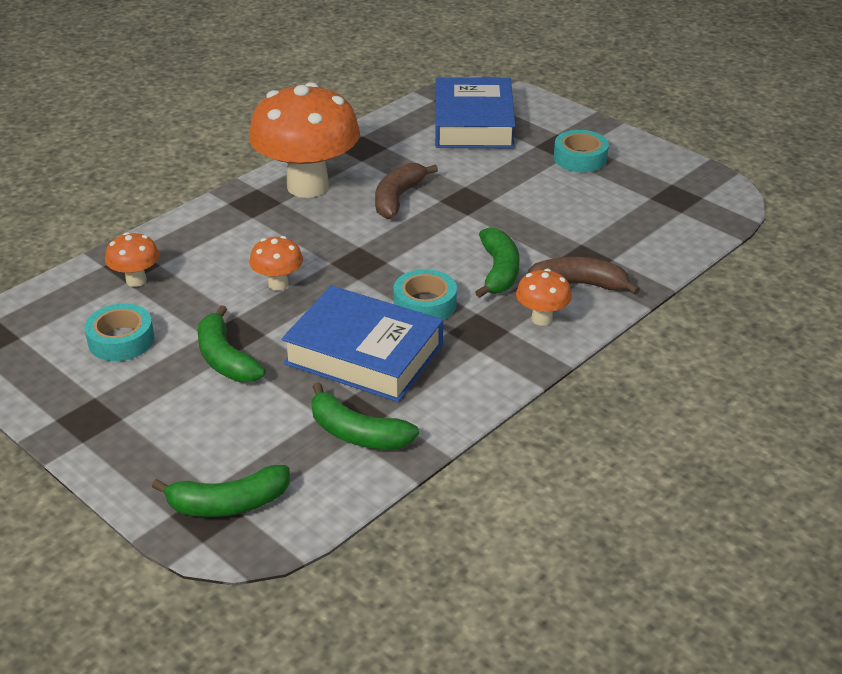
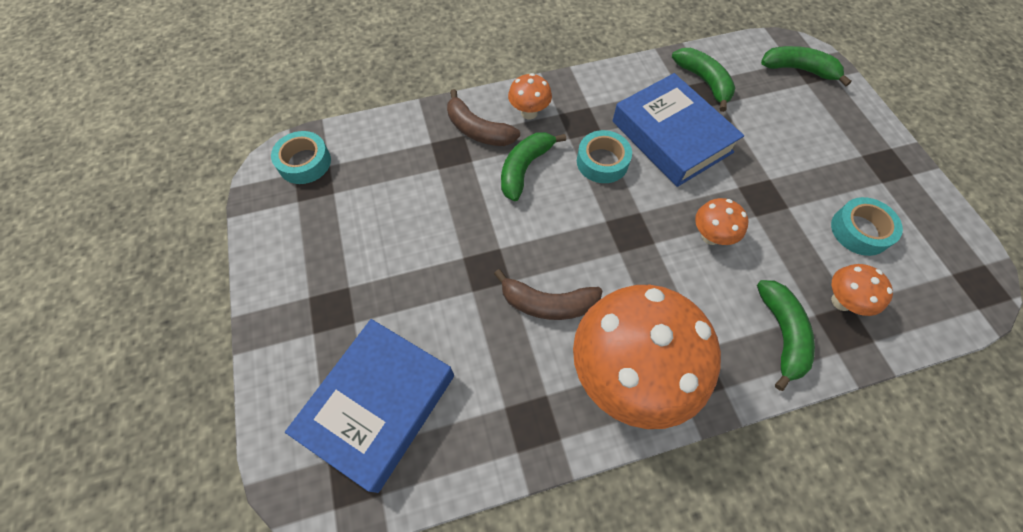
camera: 150 degrees left, 25 degrees up
(225, 359) = (776, 175): green banana -> green banana (781, 334)
(397, 198) = (548, 303): brown banana -> brown banana turned 45 degrees clockwise
(580, 158) = (333, 277): turquoise tape -> turquoise tape (304, 162)

